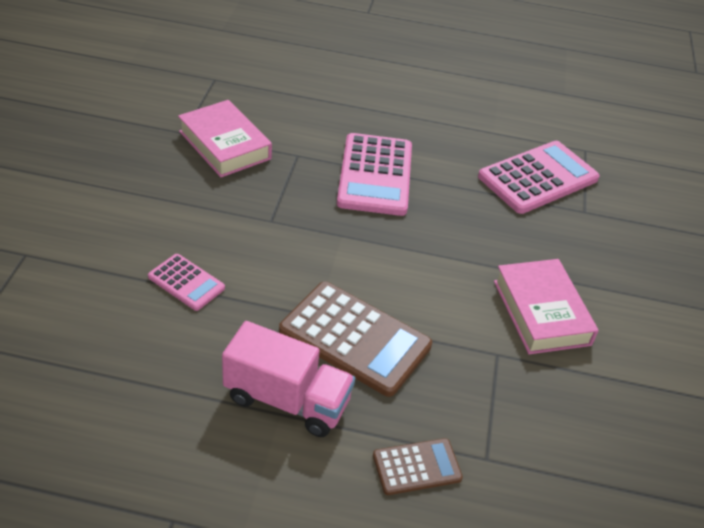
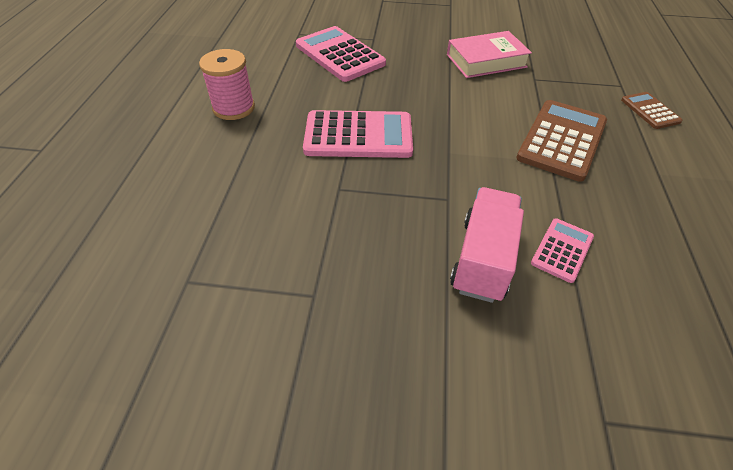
camera: 90 degrees left, 5 degrees up
(224, 145) = (333, 250): pink book -> none
(287, 400) = (644, 171): pink truck -> pink truck (483, 259)
(424, 101) = (234, 108): none -> pink spool

